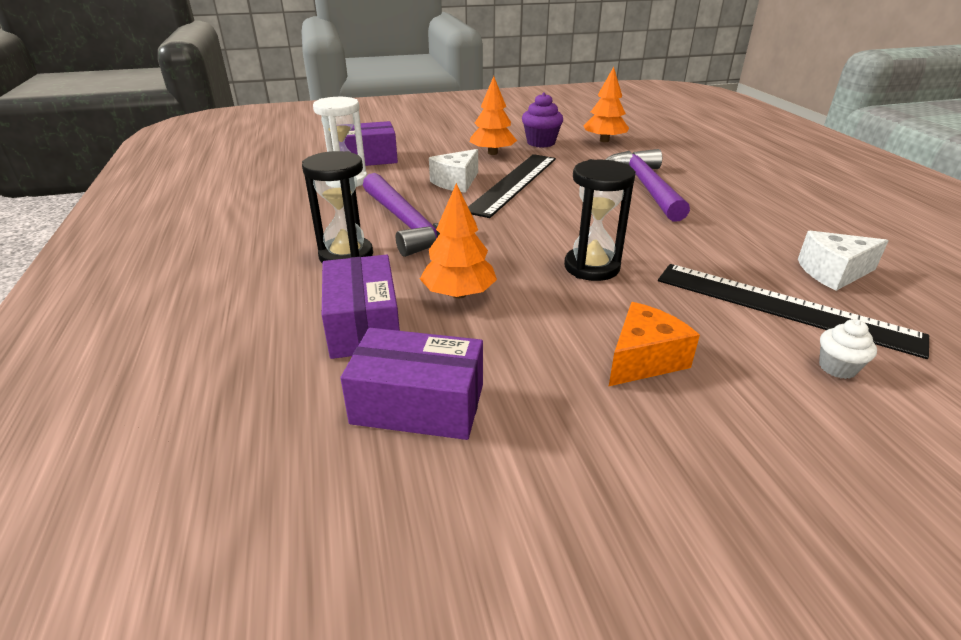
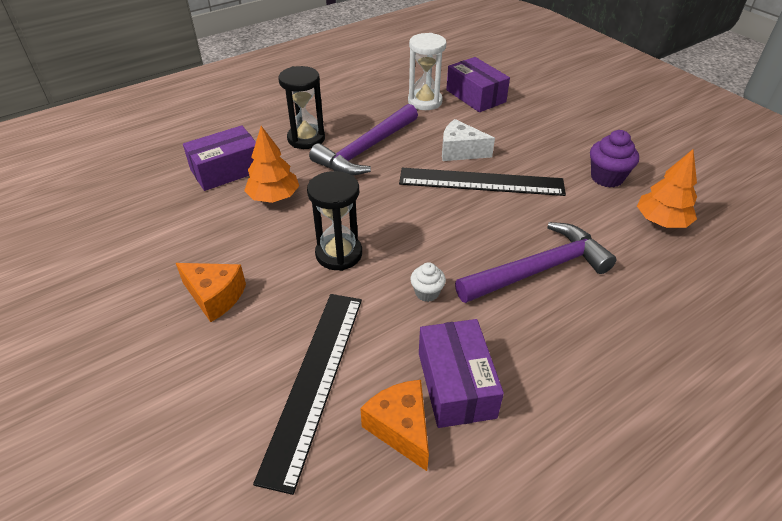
camera: 70 degrees right, 10 degrees up
(418, 404) = (155, 210): purple box -> purple box (456, 384)
(492, 153) = (547, 154): orange tree -> none
(833, 273) = (400, 428): white cheese -> orange cheese
(837, 368) = (227, 413): white cupcake -> white cupcake (427, 293)

